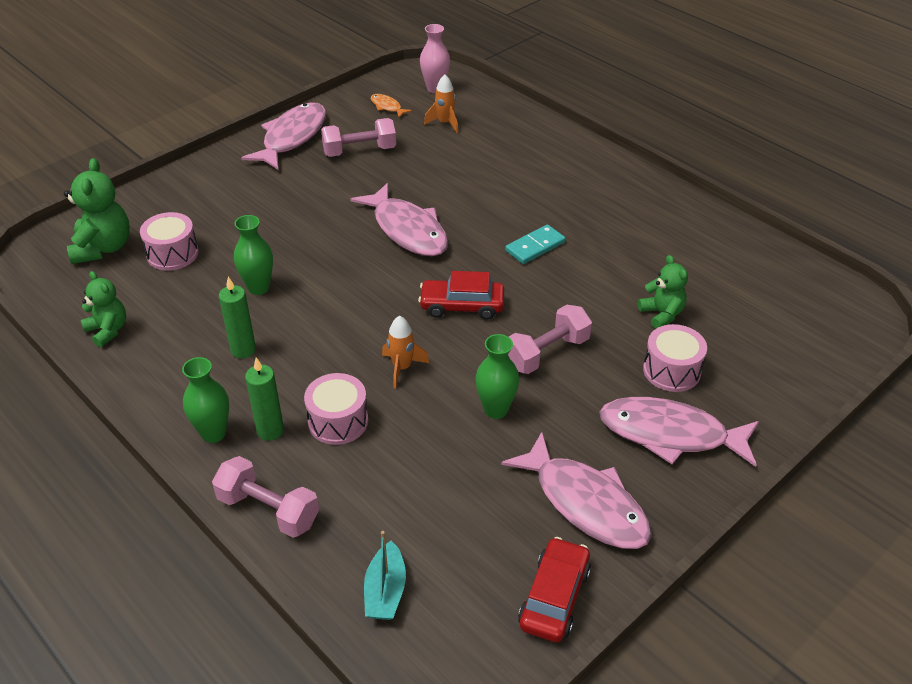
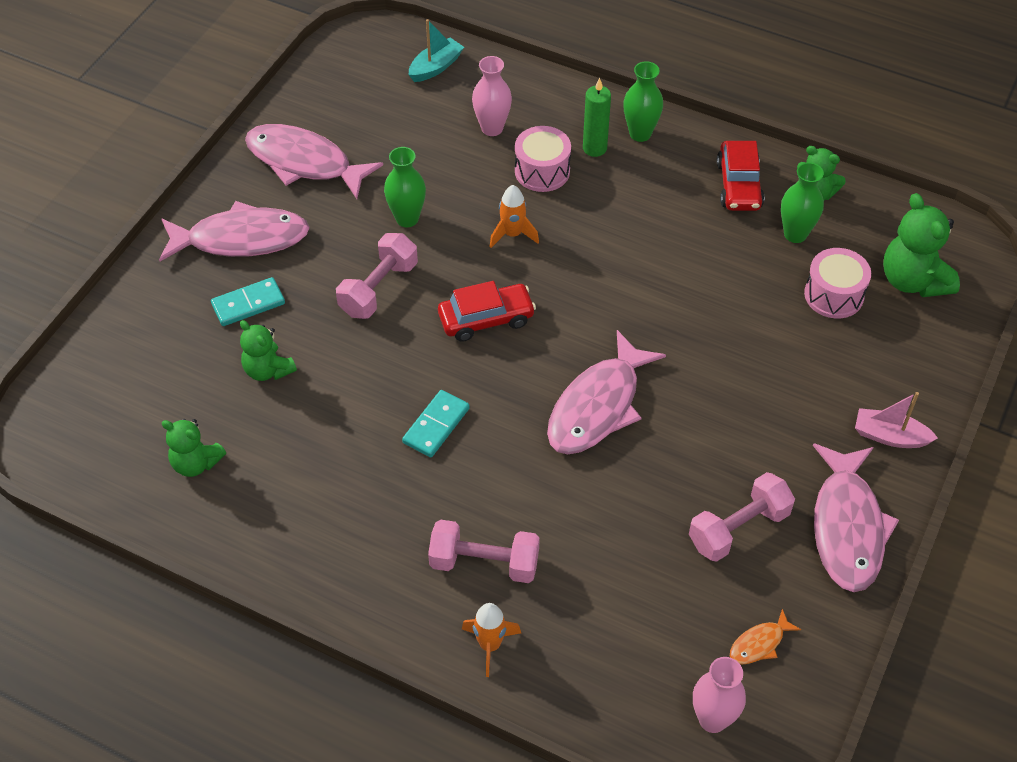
camera: 160 degrees right, 10 degrees up
(221, 169) = (890, 436): none -> pink boat
(243, 350) = (672, 210): green candle -> none
(258, 288) = (710, 280): green vase -> green vase (795, 234)
(268, 510) = (554, 93): pink dumbbell -> pink dumbbell (484, 563)
(362, 485) = (492, 128): none -> pink vase
(385, 591) = (435, 67): turquoise boat -> turquoise boat turned 60 degrees clockwise
(387, 107) = (759, 643): orange fish -> orange fish turned 120 degrees clockwise
(407, 230) = (598, 406): pink fish -> pink fish turned 90 degrees counterclockwise
(445, 123) = (653, 631): orange rocket -> orange rocket (490, 645)
(554, 597) = (312, 94): red car -> red car (739, 185)
(671, 370) = (248, 304): pink drum -> turquoise domino
(729, 266) = (196, 463): none -> green teddy bear

